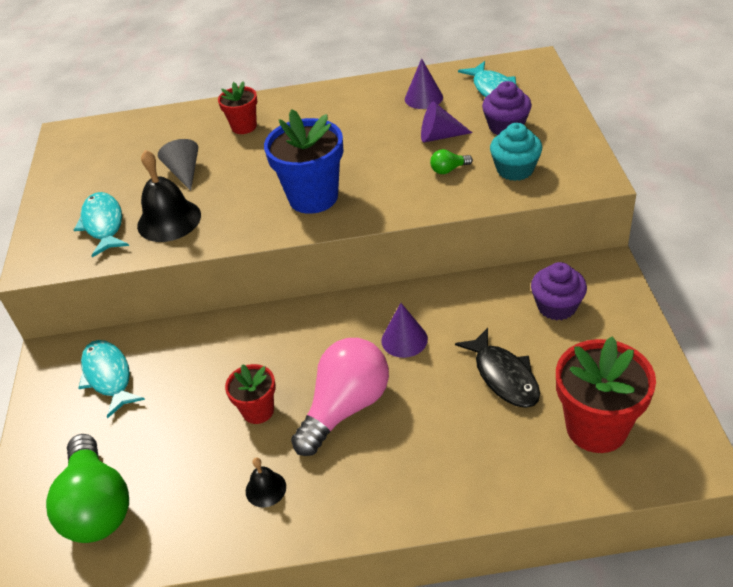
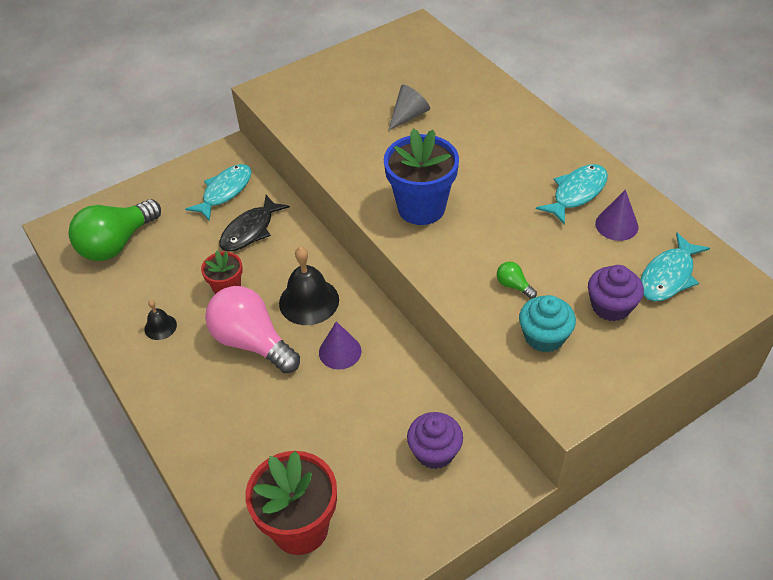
camera: 60 degrees right, 5 degrees up
(103, 224) = (324, 102): turquoise fish -> turquoise fish (577, 193)
(169, 220) = (347, 135): black bell -> black bell (309, 301)
(244, 126) = (490, 122): red flower pot -> none
(346, 407) = (252, 342): pink light bulb -> pink light bulb turned 150 degrees counterclockwise
(439, 136) = (561, 260): purple cone -> none
(504, 376) = (329, 438): black fish -> black fish (250, 230)

